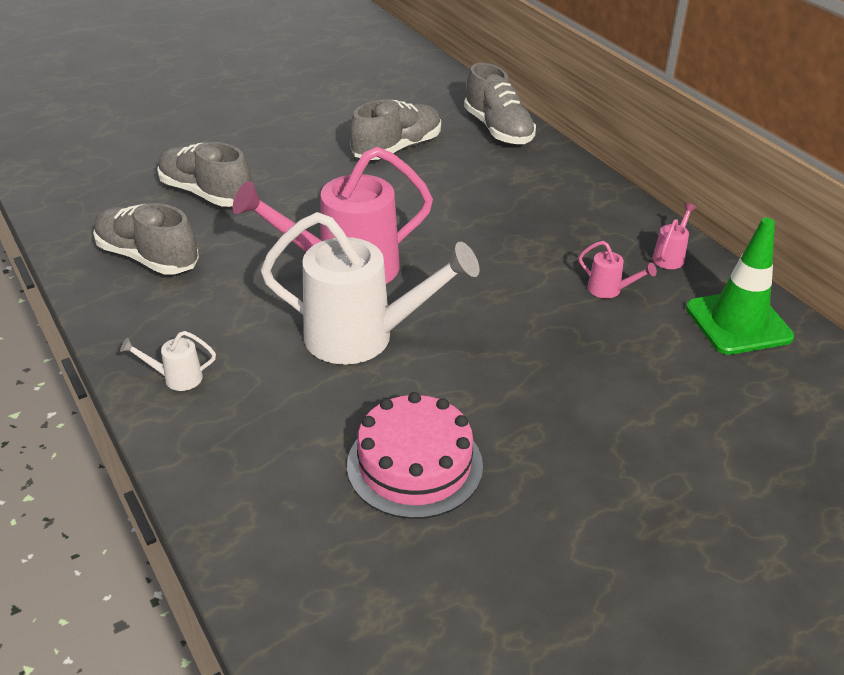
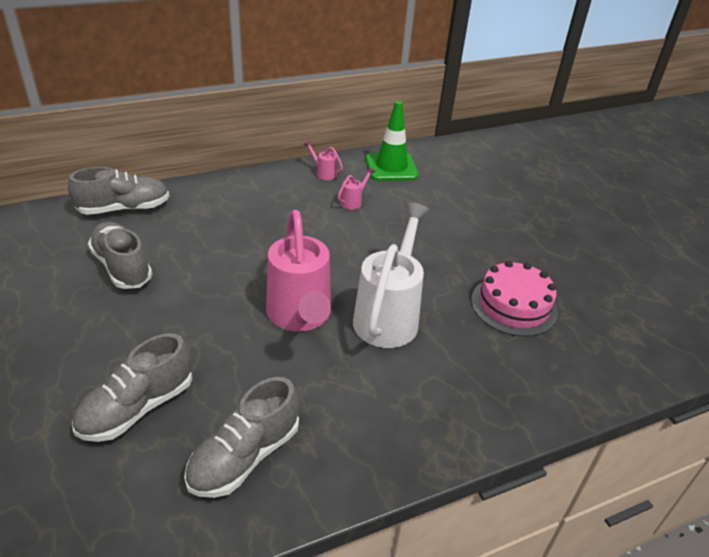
camera: 85 degrees left, 0 degrees up
(177, 378) = (430, 428): white watering can -> none

